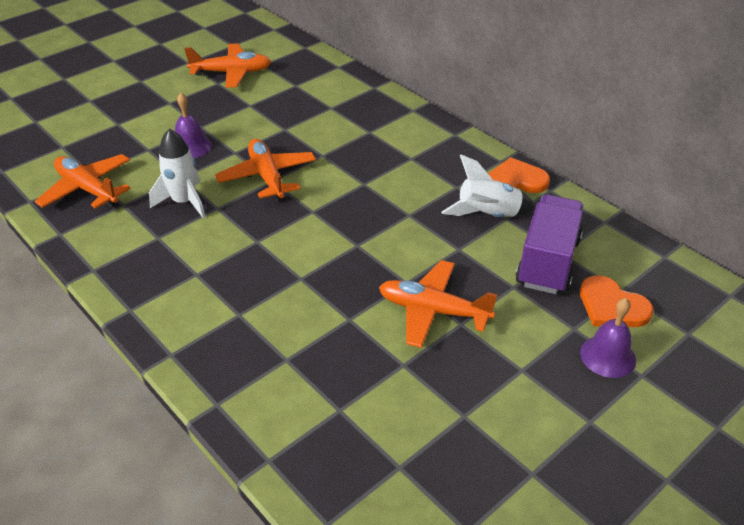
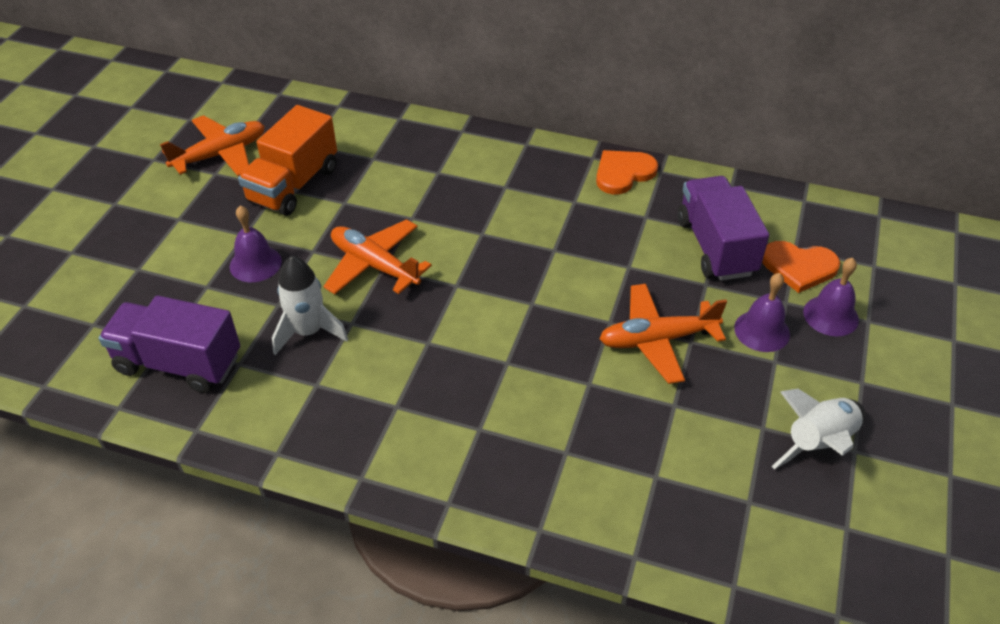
camera: 30 degrees left, 5 degrees up
(87, 189) = (178, 363): orange plane -> purple truck
(261, 107) = (293, 185): none -> orange truck
(488, 215) = (627, 220): white rocket -> white rocket (818, 443)
(531, 341) = (762, 331): none -> purple bell

